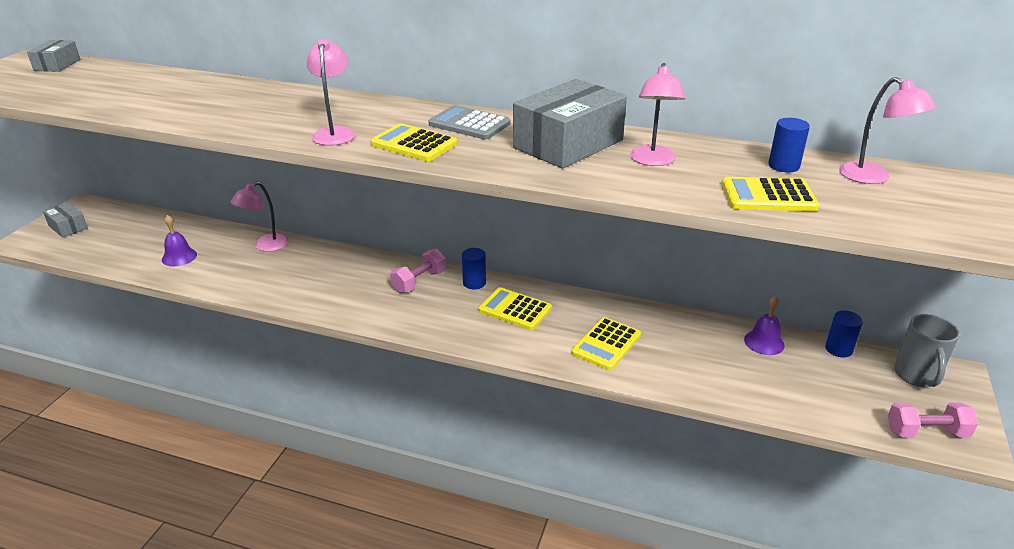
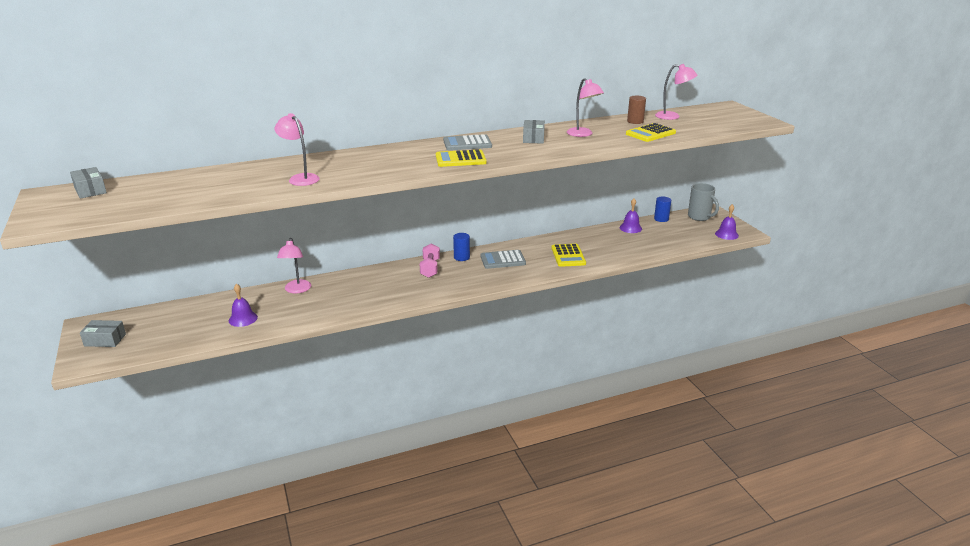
camera: 40 degrees left, 5 degrees down
(334, 133) = (405, 167): pink lamp -> pink lamp (300, 178)
(515, 309) = (503, 260): yellow calculator -> grey calculator
(568, 144) = (533, 138): grey box -> grey box, size x0.51
(783, 166) = (635, 121): blue cylinder -> brown cylinder
(926, 432) = (726, 234): pink dumbbell -> purple bell

